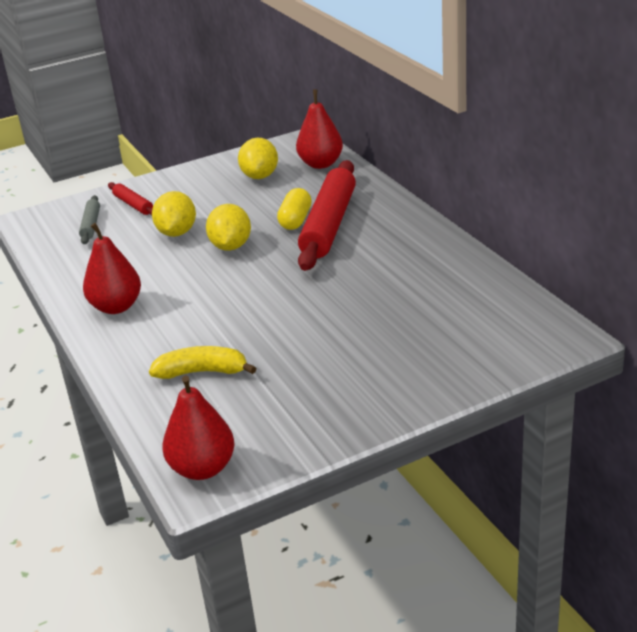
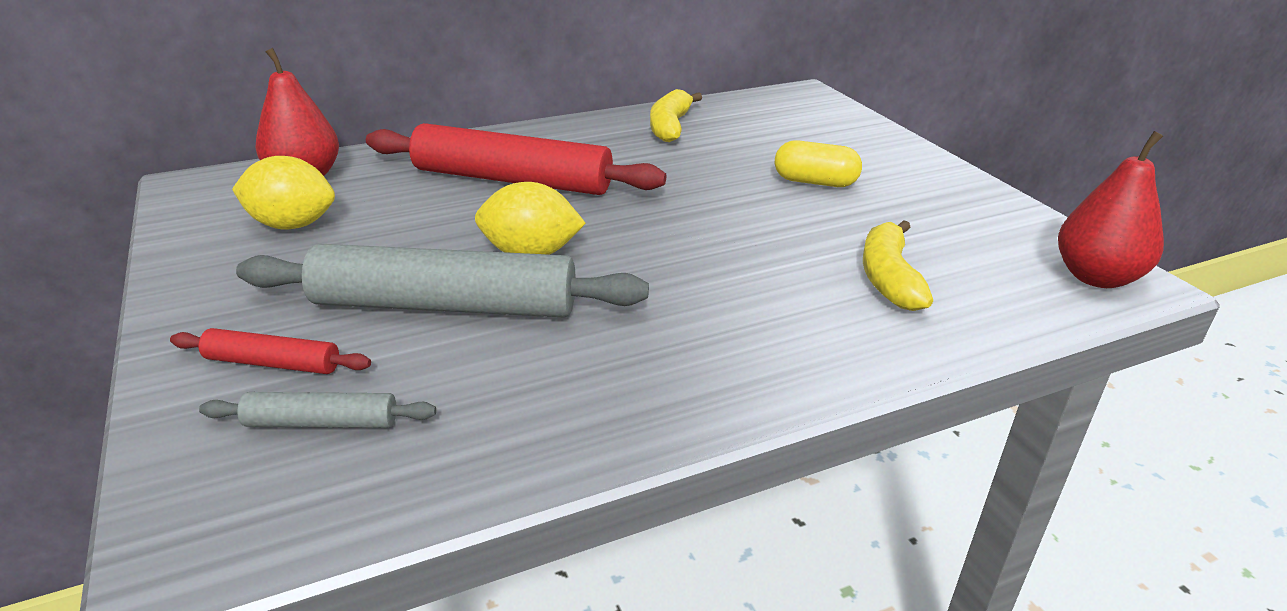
camera: 90 degrees left, 0 degrees up
(116, 307) = (694, 366): red pear -> none
(133, 205) = (273, 363): red rolling pin -> red rolling pin turned 45 degrees clockwise
(177, 233) = (445, 306): yellow lemon -> grey rolling pin
(295, 220) = (480, 201): yellow capsule -> yellow capsule (815, 182)
(446, 272) = (670, 126): none -> yellow banana

